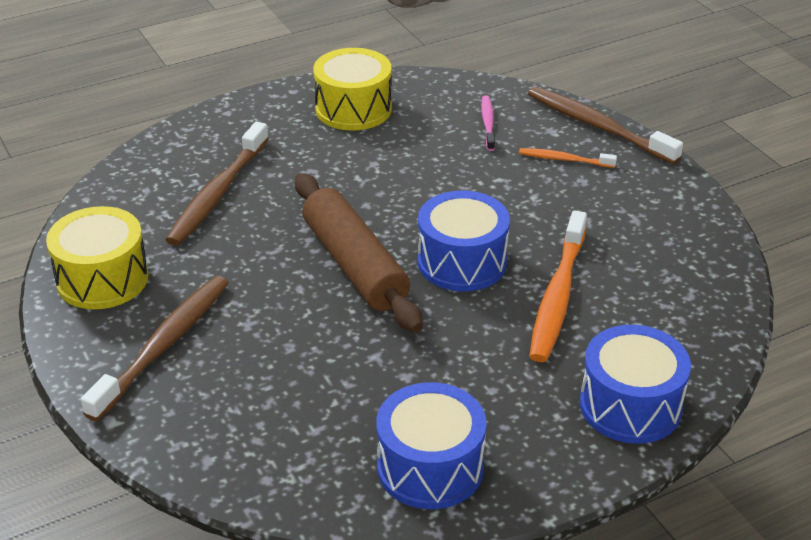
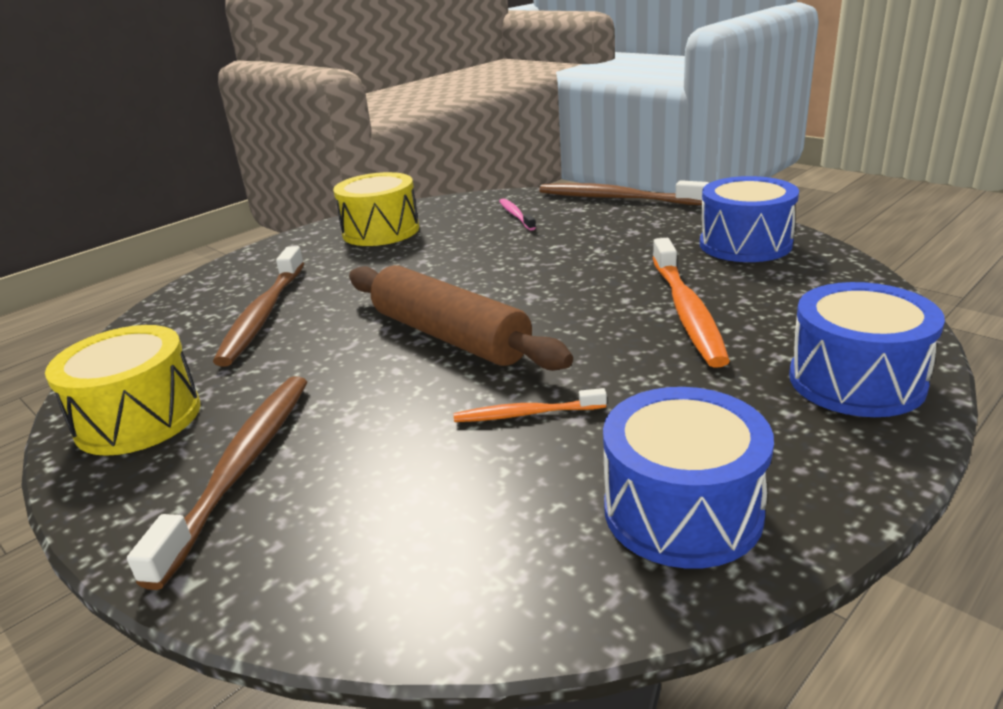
camera: 15 degrees left, 10 degrees down
(462, 262) = (565, 308): blue drum -> blue drum (745, 244)
(564, 159) = (605, 222): orange toothbrush -> orange toothbrush (527, 414)

